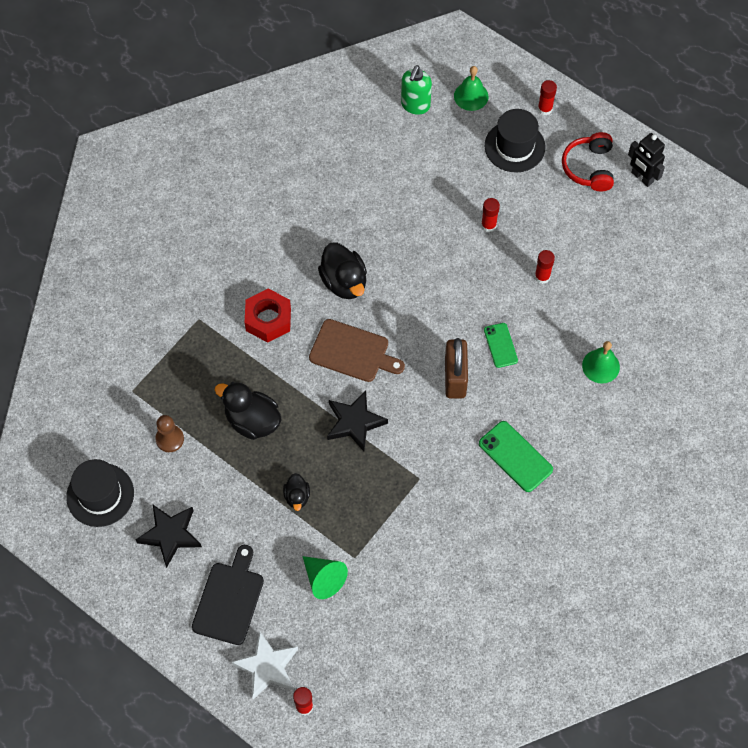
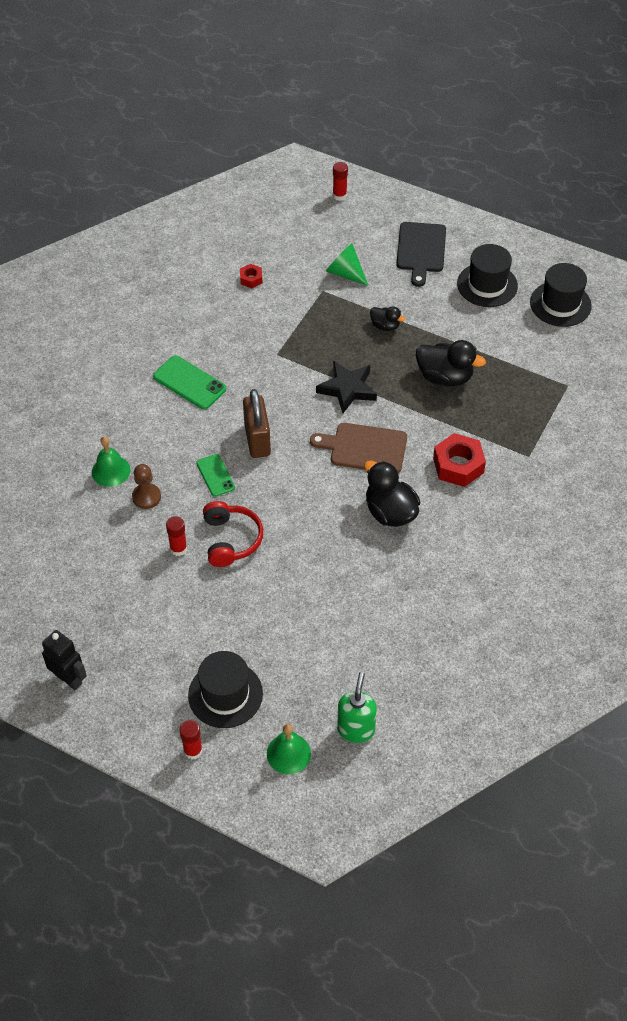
camera: 170 degrees right, 10 degrees down
(170, 439) = (516, 352): brown pawn -> brown pawn (146, 497)
(170, 535) = (487, 285): black star -> black hat
(267, 667) = (376, 214): white star -> none
(297, 496) = (385, 326): black duck -> black duck turned 135 degrees clockwise
(432, 588) = (251, 279): none -> red nut
(488, 225) = (244, 595): red glue stick -> none
(589, 167) = (133, 681): red headphones -> red headphones (231, 540)

